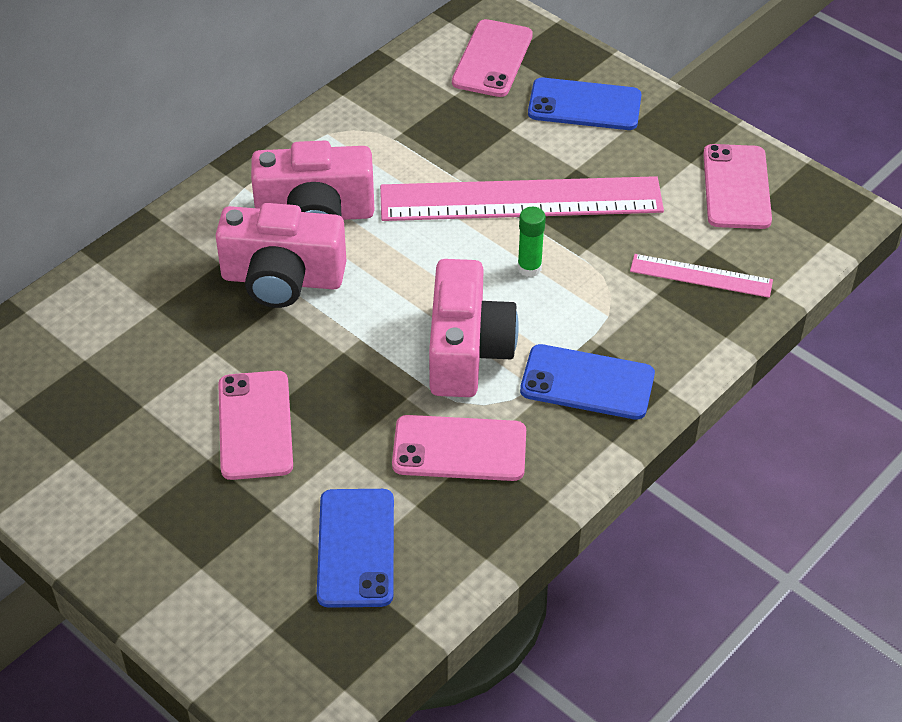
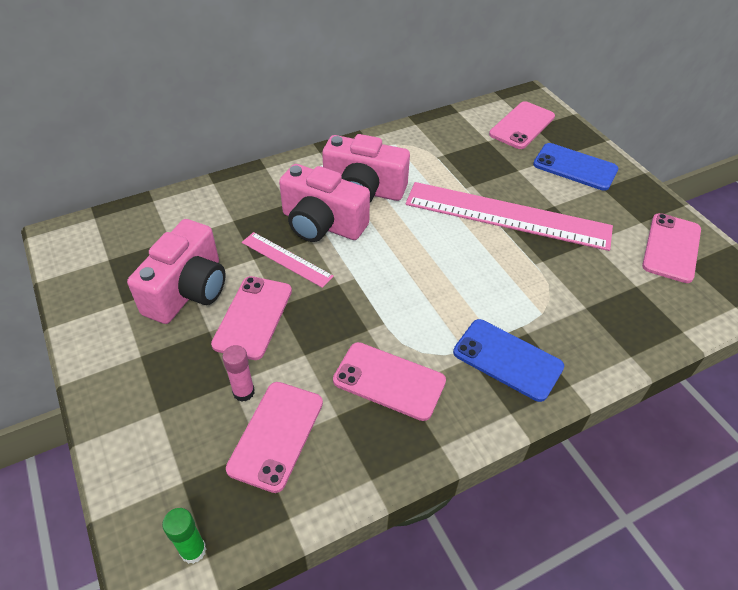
camera: 20 degrees right, 0 degrees up
(292, 514) = (243, 392): none -> pink glue stick
(356, 548) = (276, 435): blue phone -> pink phone
(467, 351) = (426, 309): pink camera -> pink camera (188, 290)
(529, 268) = (495, 263): green glue stick -> green glue stick (193, 550)
(701, 276) = (625, 304): pink ruler -> pink ruler (286, 259)

